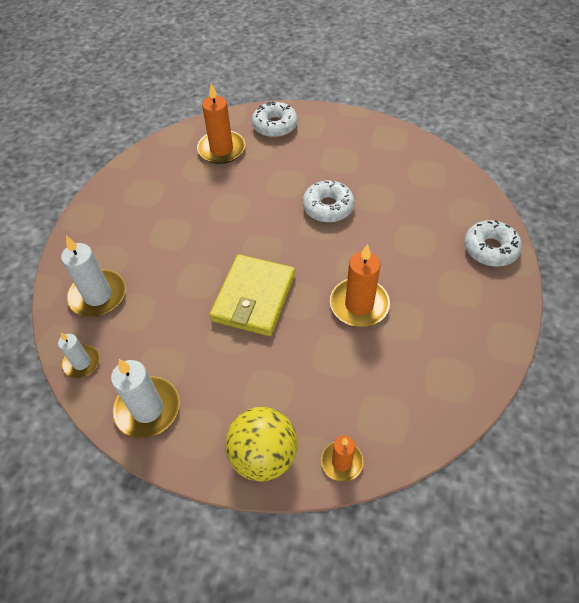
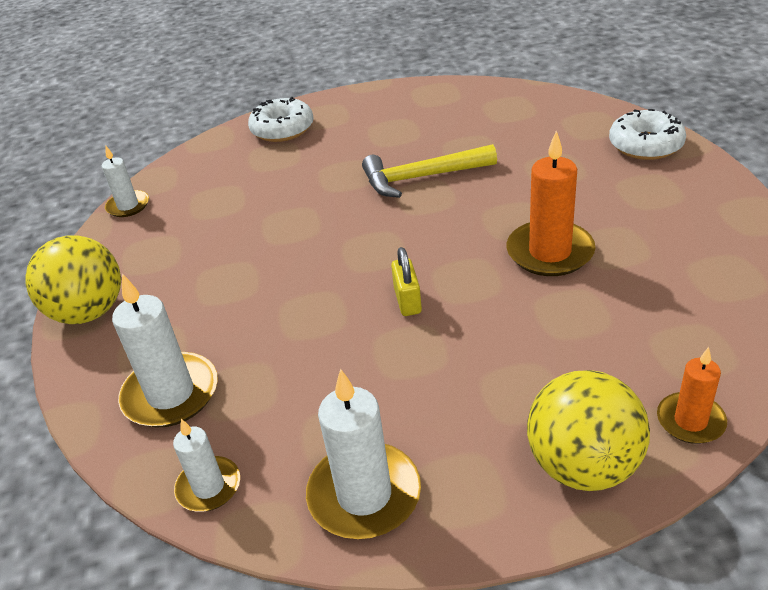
camera: 25 degrees left, 15 degrees down
(91, 219) = (89, 312): none -> yellow ball
(153, 149) = (128, 206): none -> white candle
(221, 149) = (229, 174): orange candle -> none
(253, 297) = (407, 301): yellow wallet -> yellow padlock
(328, 207) = (421, 178): white donut -> yellow hammer

